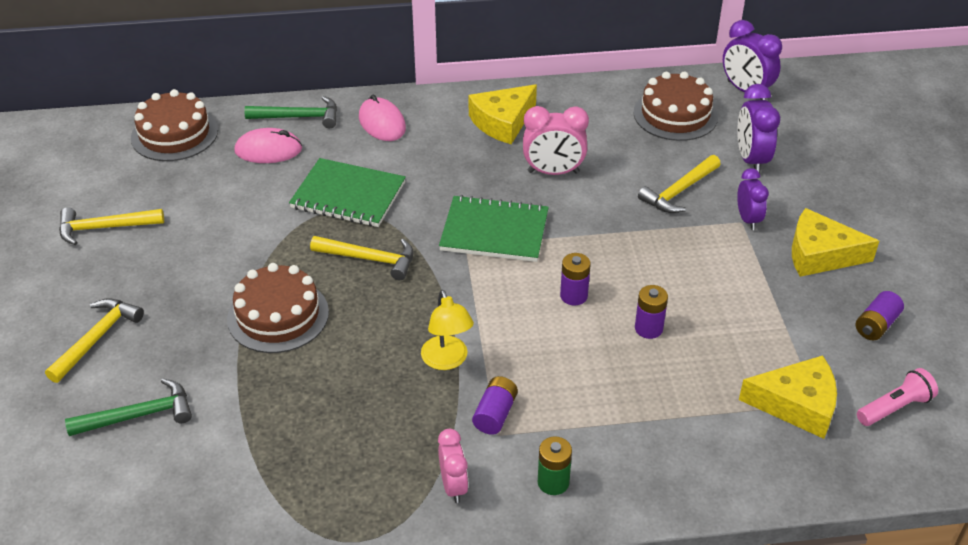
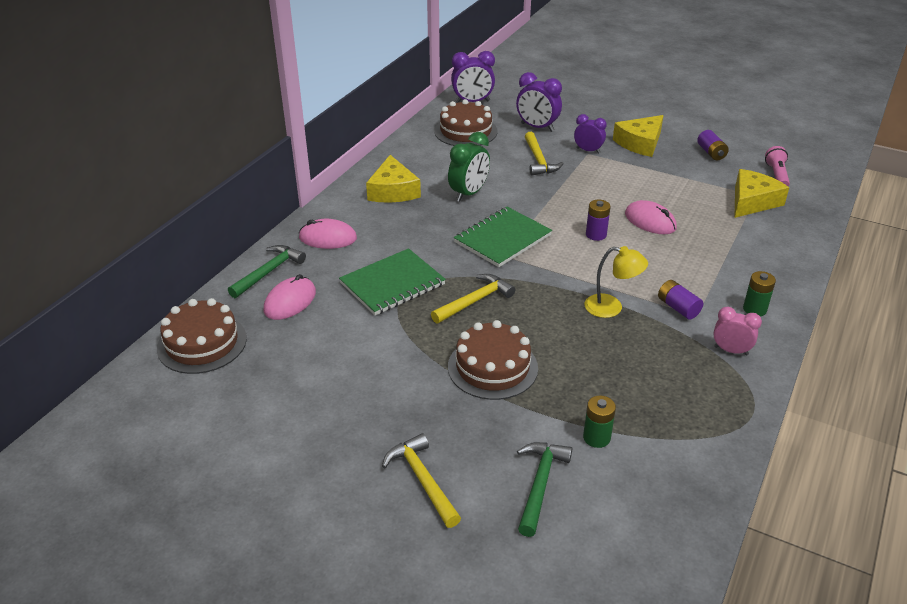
camera: 55 degrees left, 5 degrees down
(104, 228) = (280, 428): yellow hammer -> none
(229, 429) = (596, 437): none -> green battery
(553, 172) = (469, 193): pink clock -> green clock
(648, 328) = (650, 221): purple battery -> pink mouse

